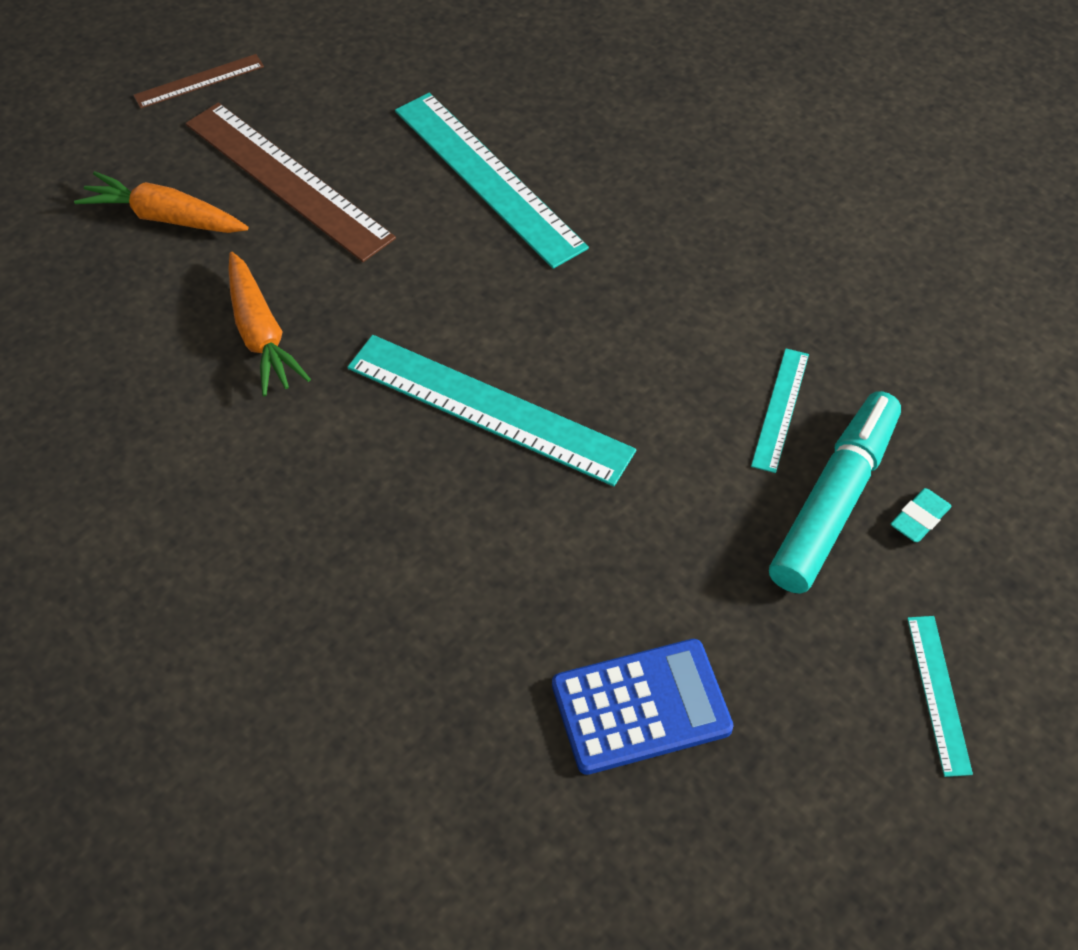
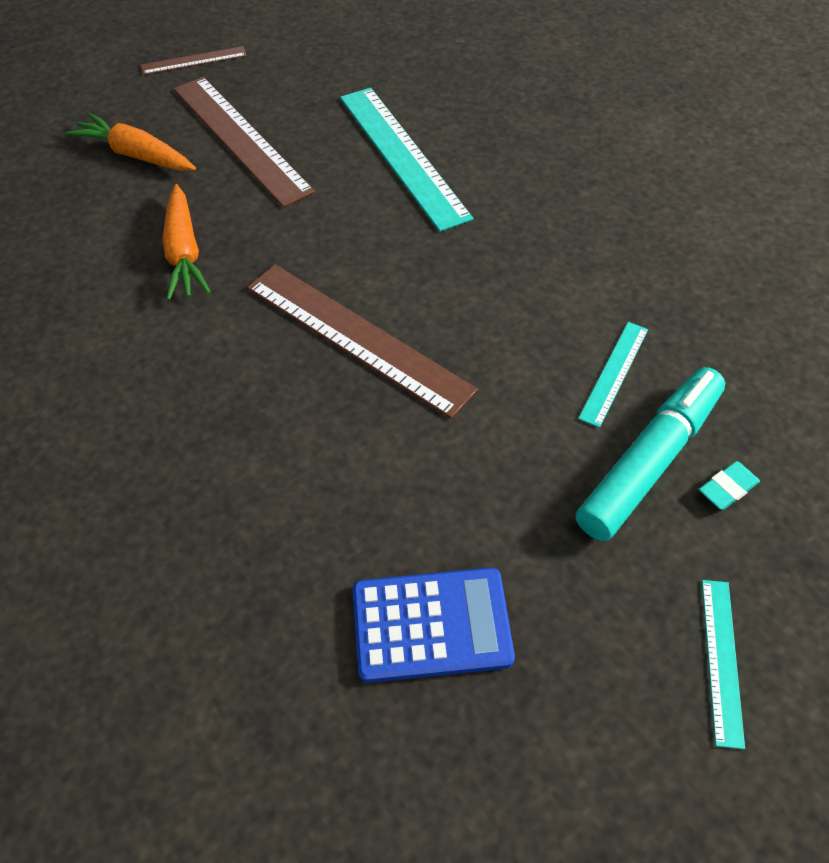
camera: 10 degrees right, 0 degrees up
(489, 408) = (357, 337): turquoise ruler -> brown ruler

